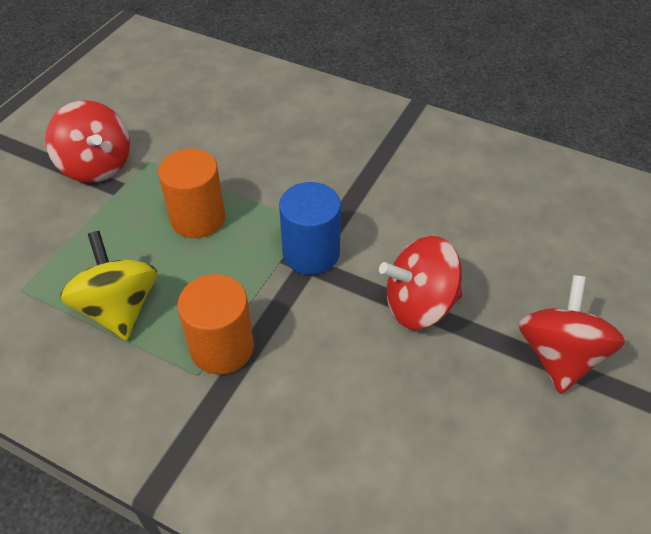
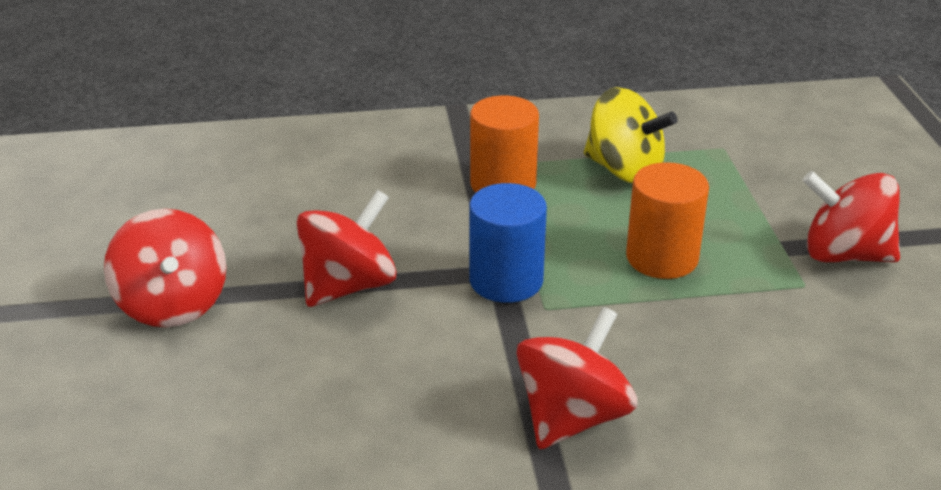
camera: 145 degrees right, 15 degrees down
(359, 154) = (572, 417): none -> red spinning top

